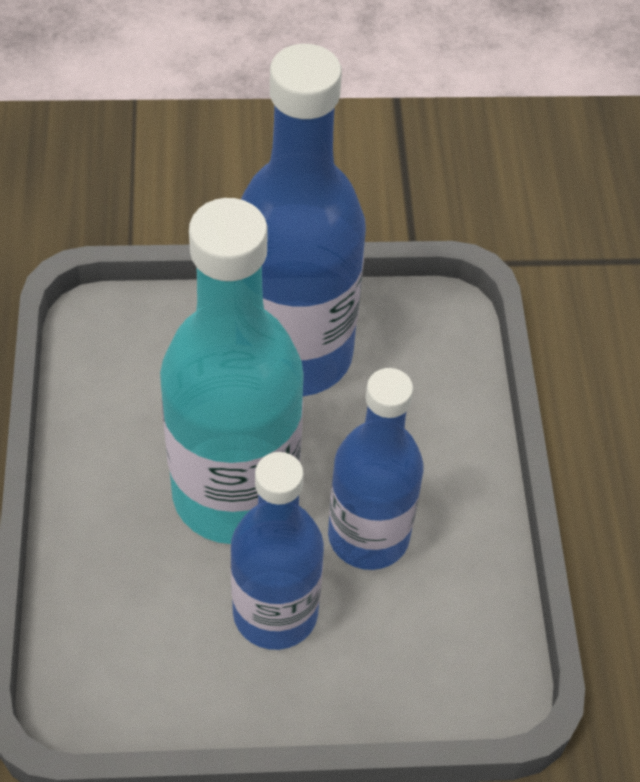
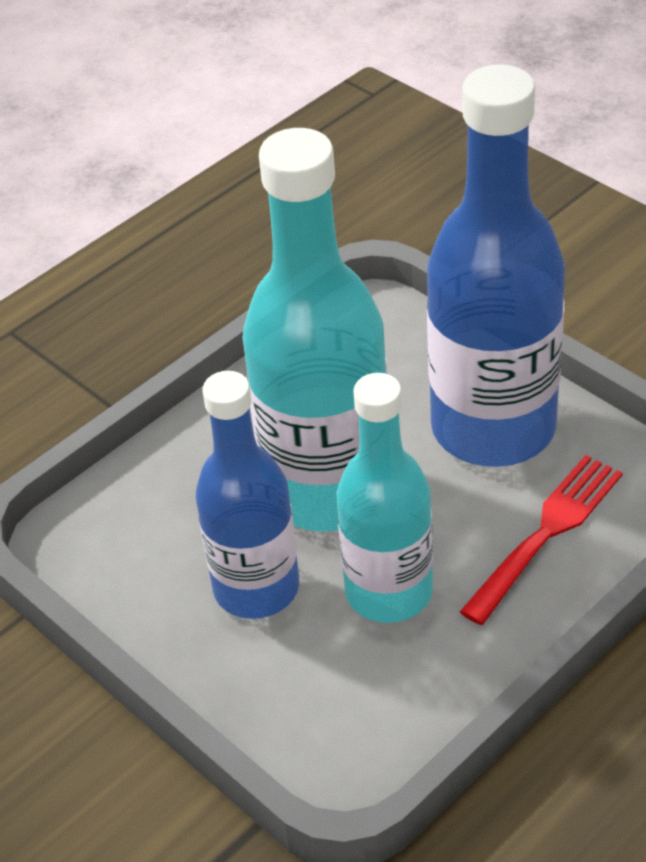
camera: 55 degrees right, 10 degrees down
(368, 536) = (389, 592): blue bottle -> turquoise bottle
(419, 407) = (546, 534): none -> red fork

